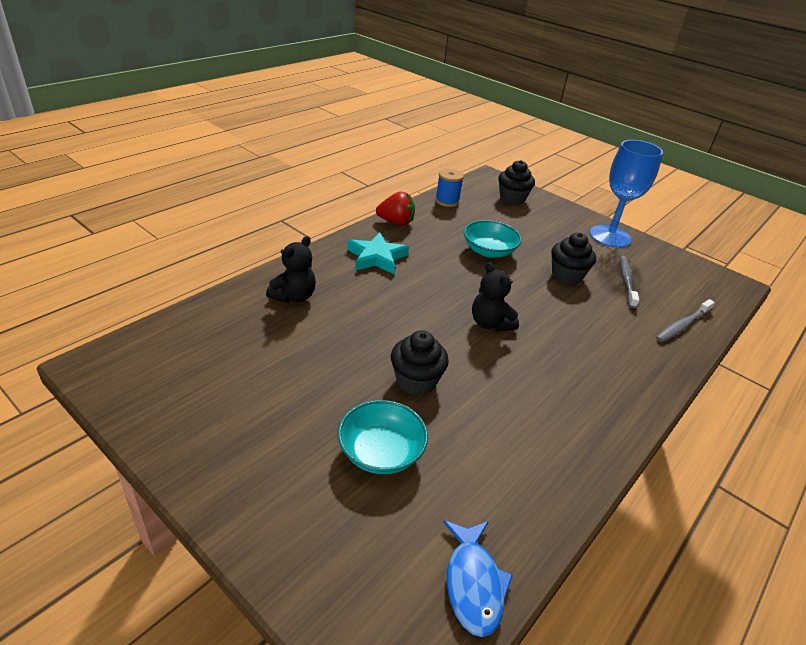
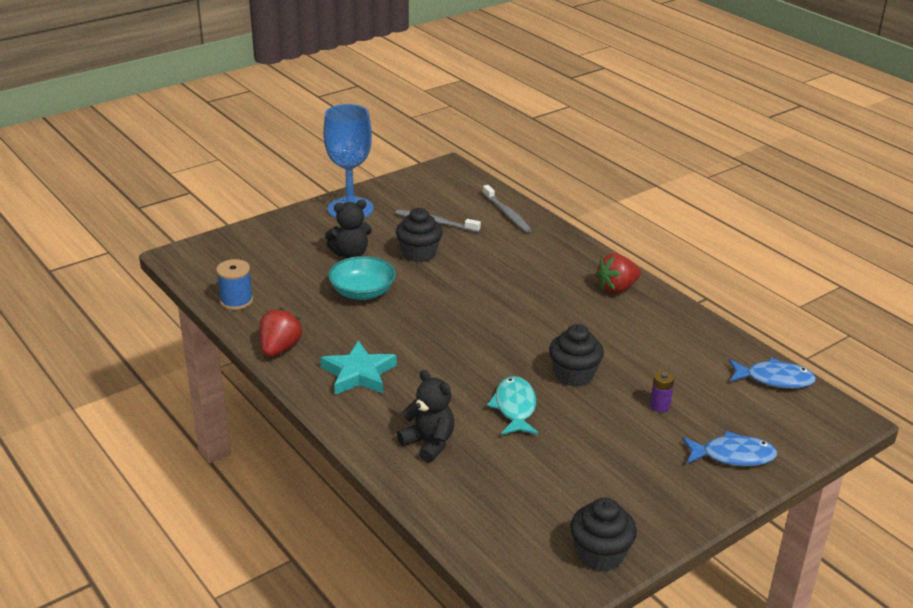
camera: 75 degrees left, 5 degrees down
(299, 523) = (733, 456): none -> blue fish
(352, 342) = (515, 407): none -> turquoise fish
(381, 452) = (659, 406): turquoise bowl -> purple battery
(490, 324) = (493, 317): black teddy bear -> black teddy bear (350, 254)
(512, 198) = (245, 251): black cupcake -> black cupcake (600, 554)
(596, 414) = (616, 288): none -> red strawberry

